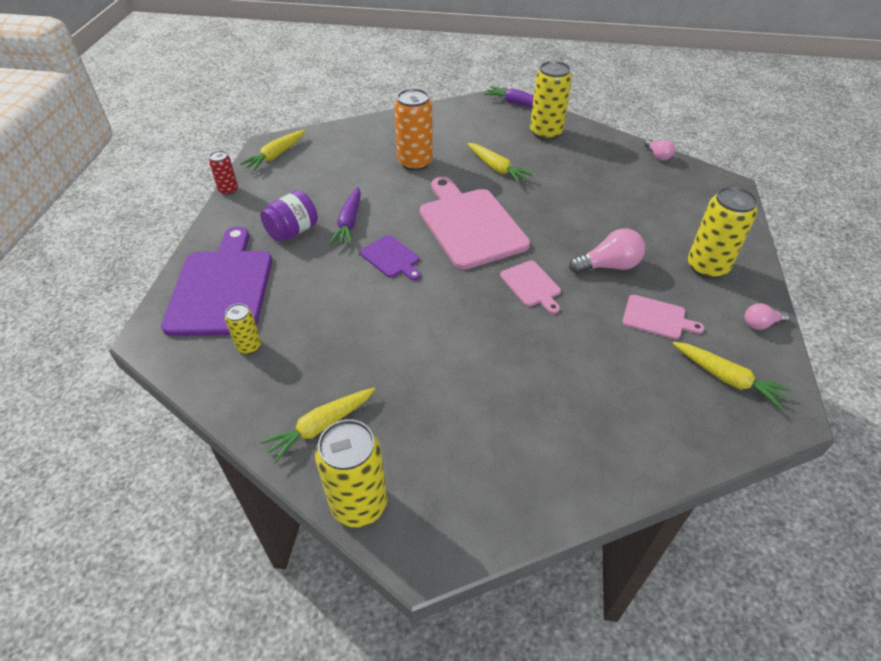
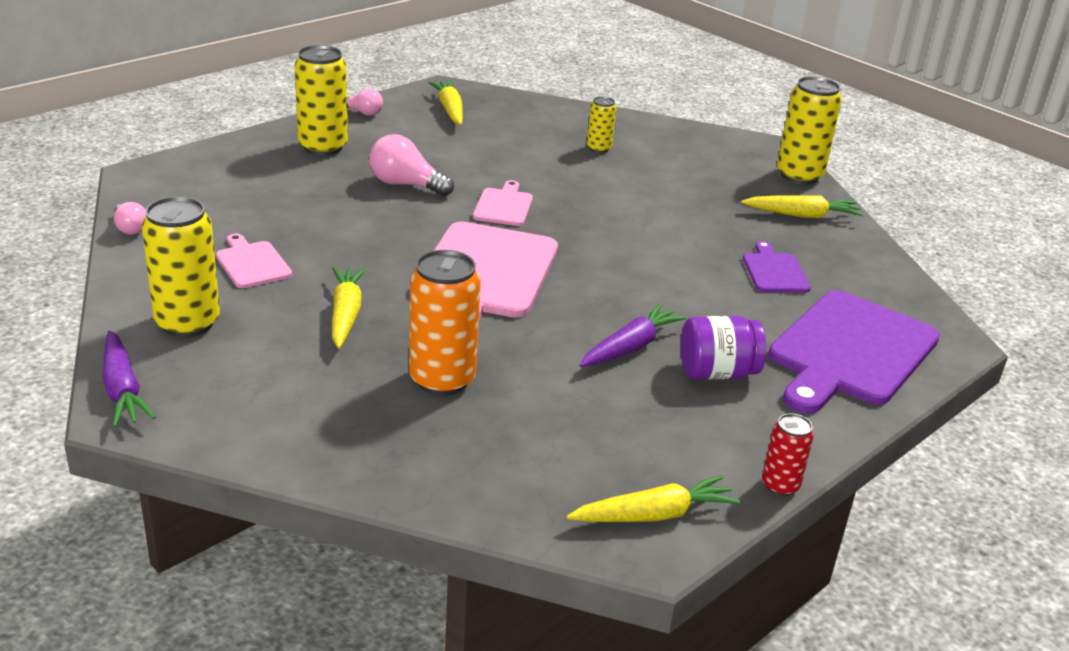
camera: 145 degrees left, 15 degrees down
(249, 346) = (841, 287): yellow can -> yellow can (599, 148)
(391, 258) = (618, 288): purple cutting board -> purple cutting board (774, 271)
(657, 318) = (434, 147): pink cutting board -> pink cutting board (252, 263)
(658, 156) = (130, 228): pink light bulb -> pink light bulb turned 135 degrees clockwise

